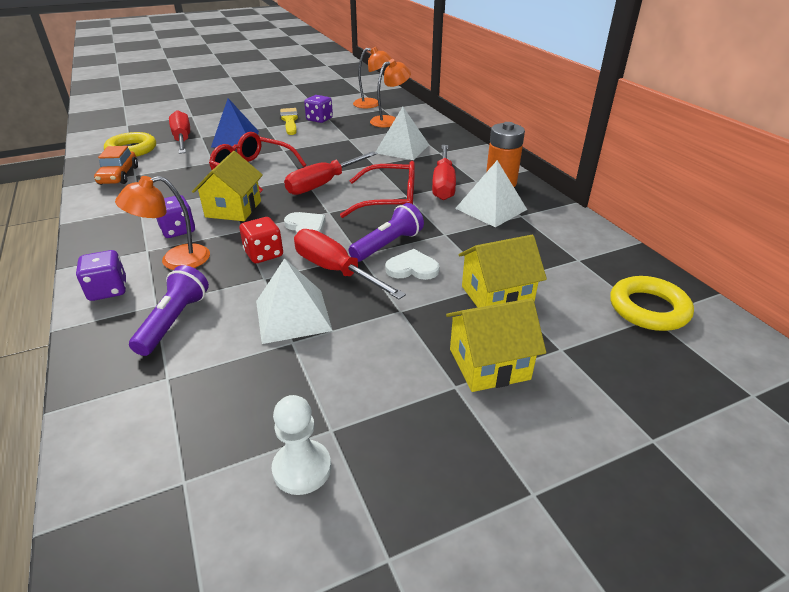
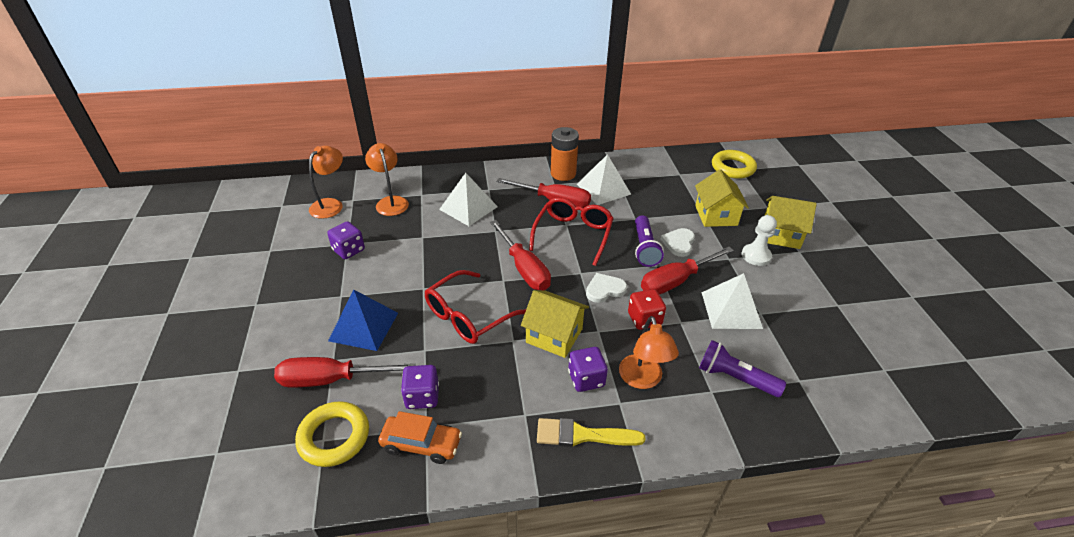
camera: 75 degrees left, 5 degrees up
(108, 290) = (686, 427): purple dice -> purple dice (422, 397)
(289, 121) = (334, 274): yellow brush -> yellow brush (582, 435)
(302, 468) = (867, 319): white pawn -> white pawn (756, 256)
(388, 245) = (644, 248): purple flashlight -> purple flashlight turned 150 degrees counterclockwise
(489, 364) = (780, 235): yellow house -> yellow house turned 75 degrees counterclockwise

